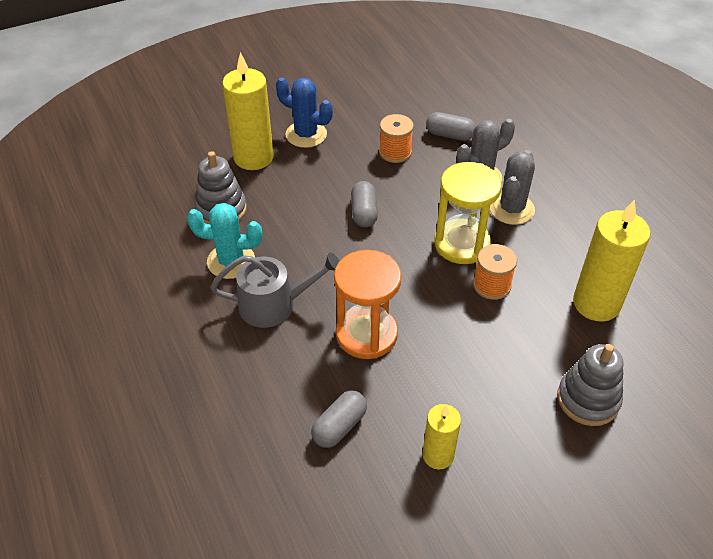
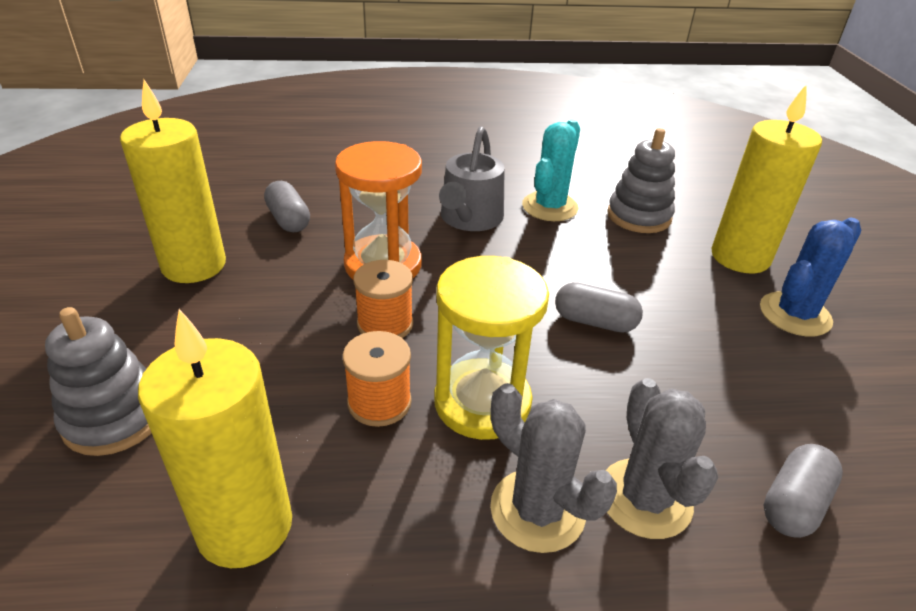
camera: 110 degrees right, 10 degrees down
(395, 152) = (740, 401): orange spool -> orange spool (385, 324)
(438, 455) = (194, 265): yellow candle -> yellow candle, size x1.73

